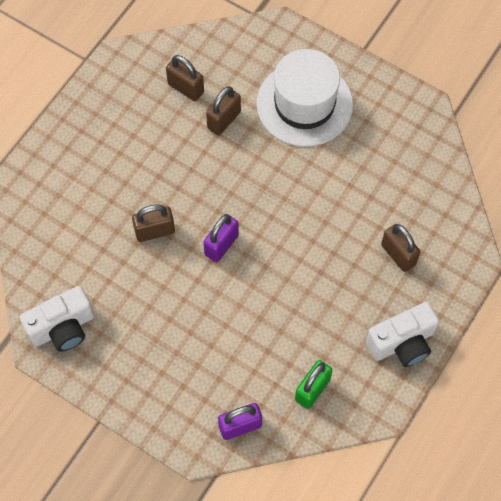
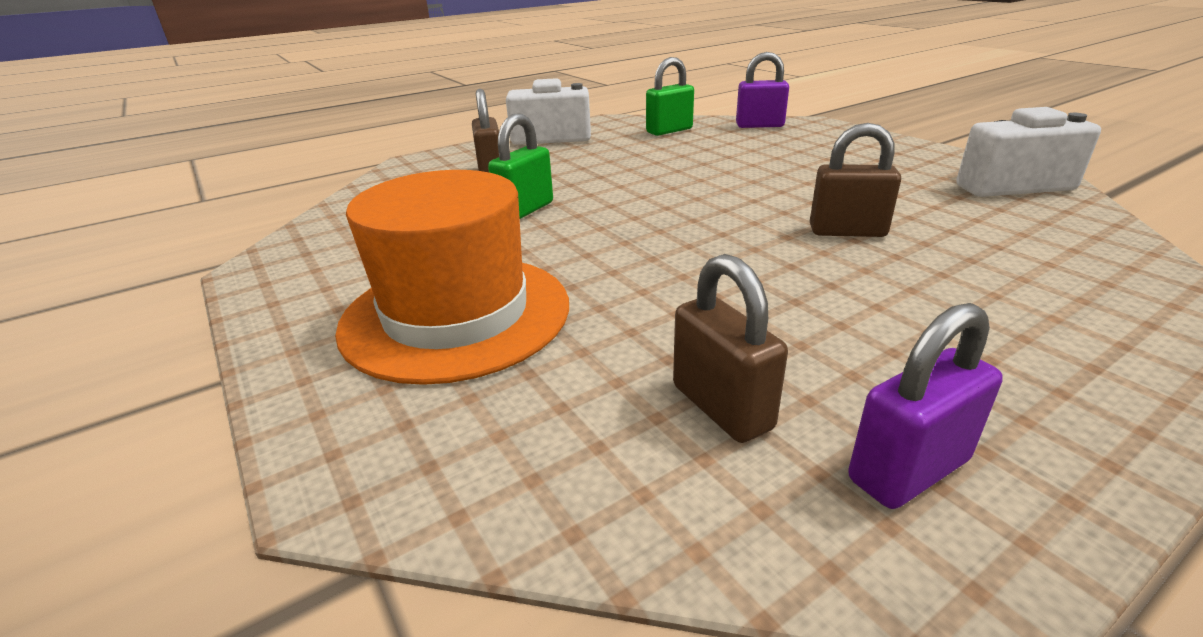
camera: 155 degrees left, 35 degrees down
(221, 245) = (731, 207): purple padlock -> purple padlock (908, 470)
(224, 120) = (649, 328): brown padlock -> none
(304, 104) = (456, 314): white hat -> orange hat
(338, 205) = (525, 210): none -> green padlock

